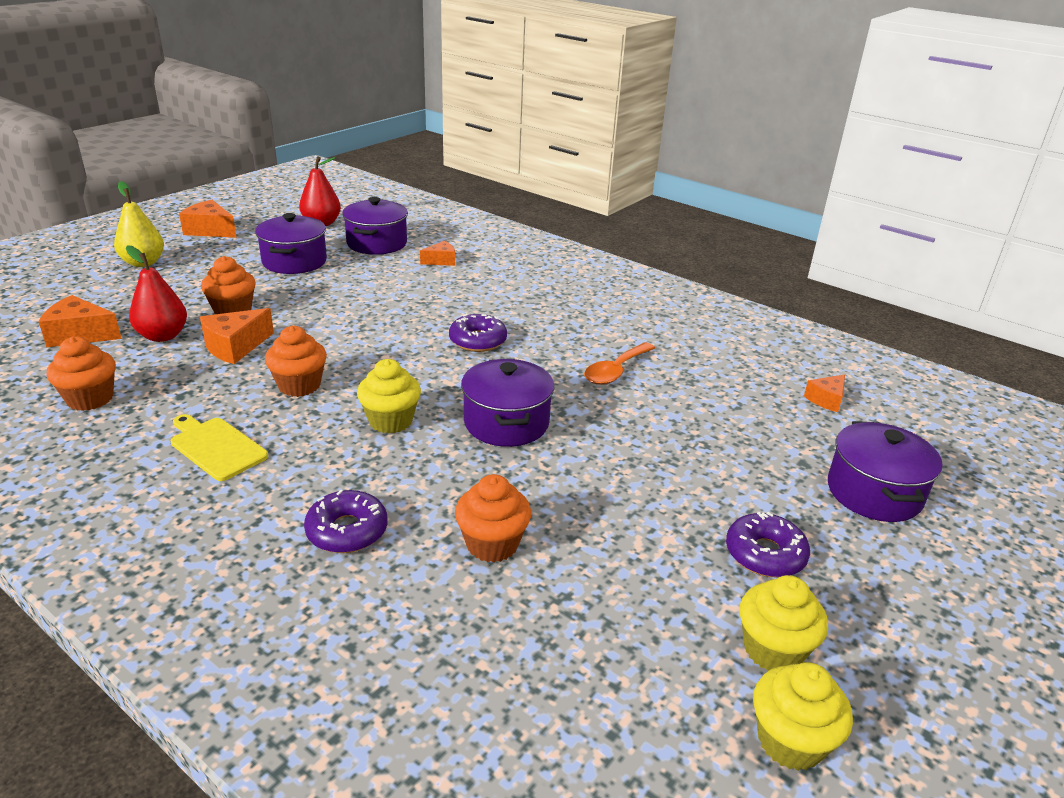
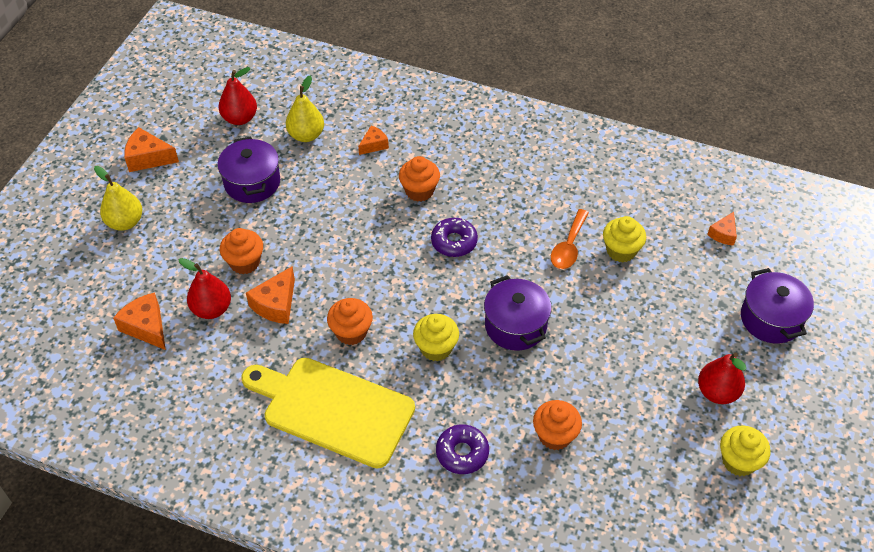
camera: 15 degrees left, 20 degrees up
(80, 334) = (146, 327): orange cheese -> orange cheese turned 60 degrees clockwise
(90, 399) = (210, 392): orange cupcake -> orange cupcake (419, 191)
(216, 447) = (333, 409): yellow cutting board -> yellow cutting board, size x2.01
(377, 243) = (306, 135): purple pot -> yellow pear
(765, 554) = (717, 392): purple donut -> red pear
(790, 741) = (761, 516): yellow cupcake -> yellow cupcake (621, 250)

